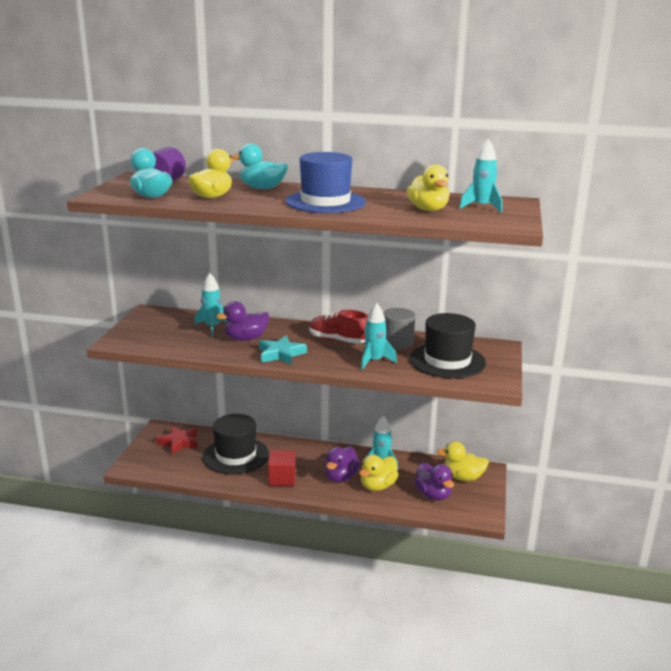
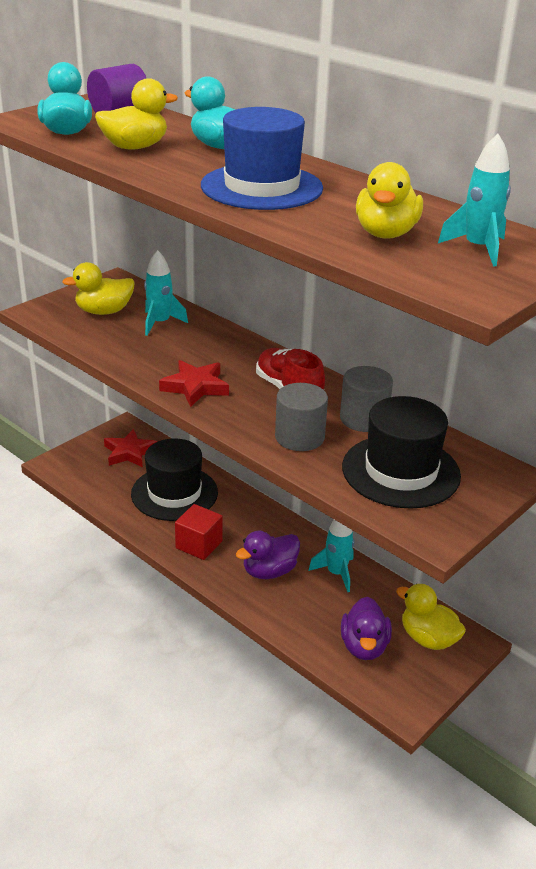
camera: 30 degrees right, 10 degrees up
(246, 338) = (179, 351): purple duck -> none
(281, 354) = (195, 387): turquoise star -> red star
(374, 361) = (299, 437): turquoise rocket -> grey cylinder
(378, 486) = (304, 603): yellow duck -> yellow duck (104, 311)

